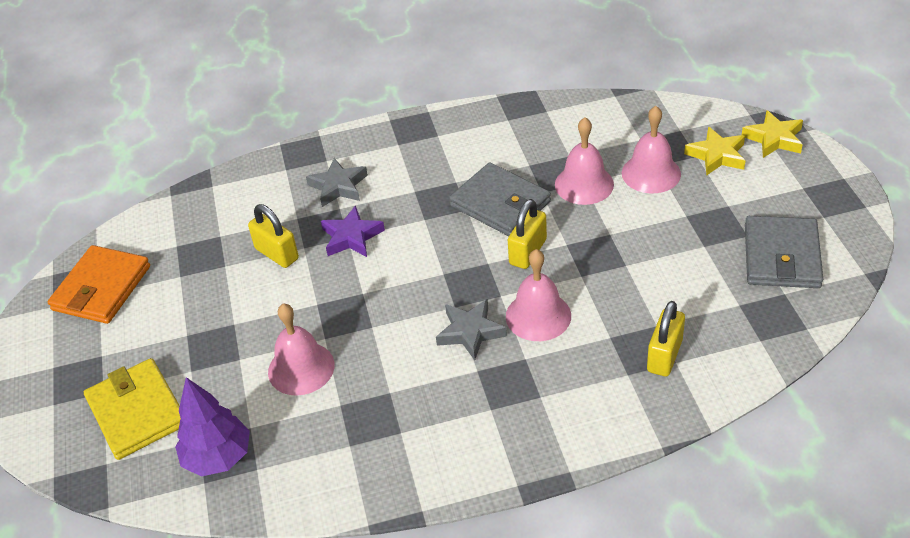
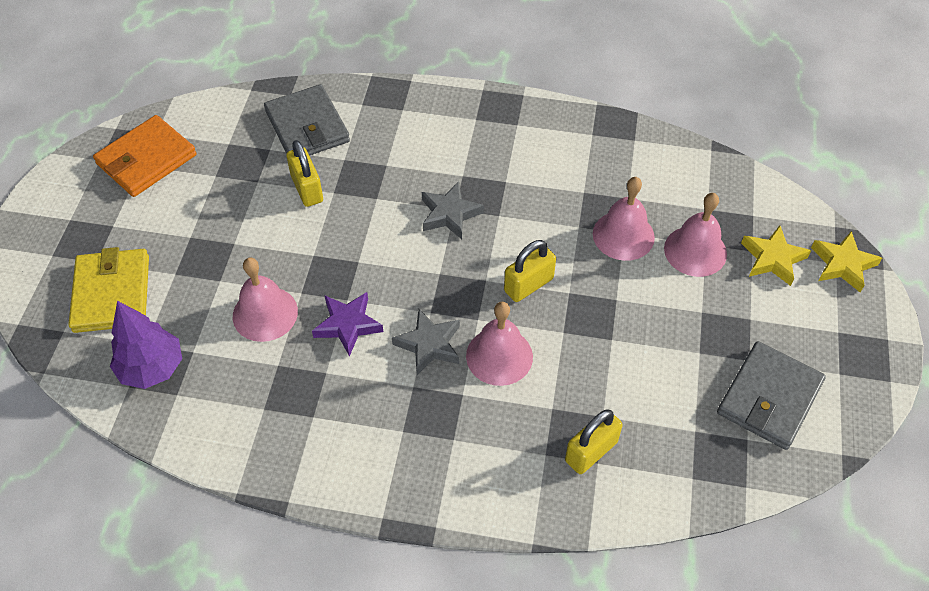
camera: 20 degrees right, 10 degrees up
(338, 186) = (397, 142): grey star -> grey star (449, 214)
(351, 237) = (380, 199): purple star -> purple star (348, 325)
(500, 204) = (532, 222): grey wallet -> grey wallet (307, 126)

